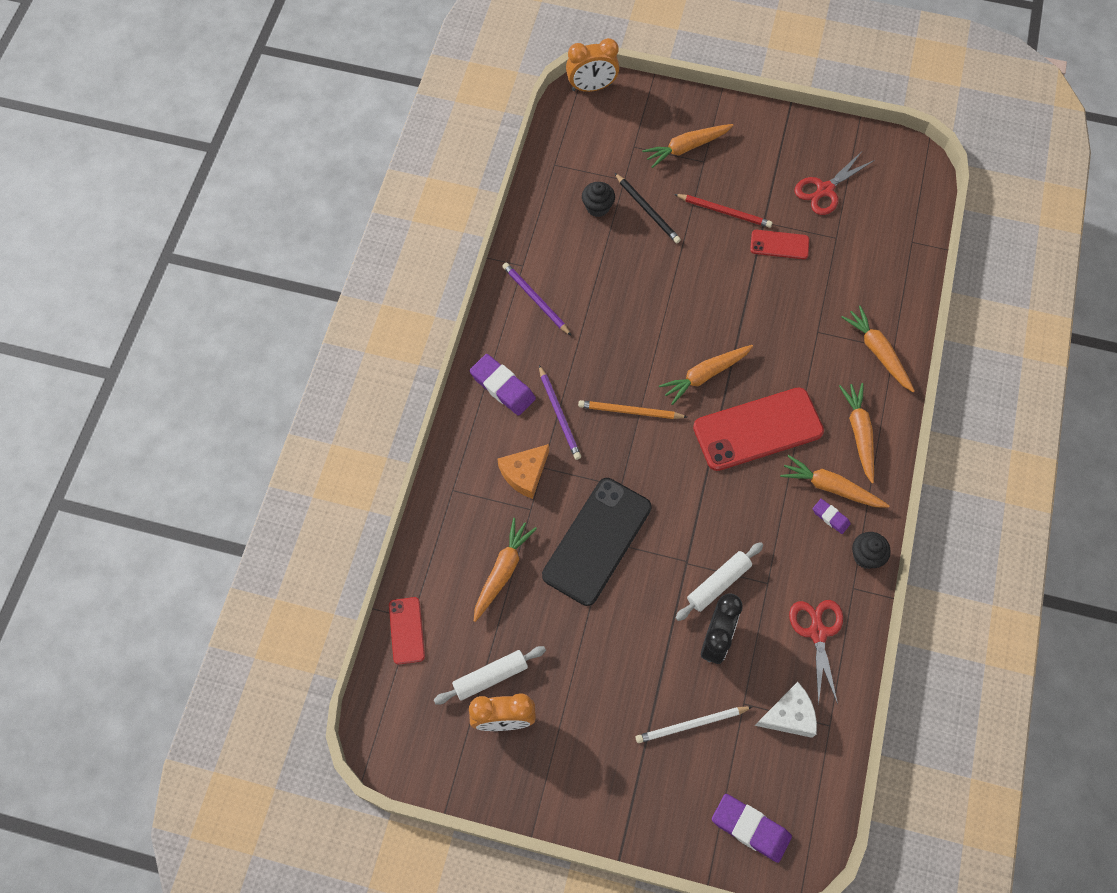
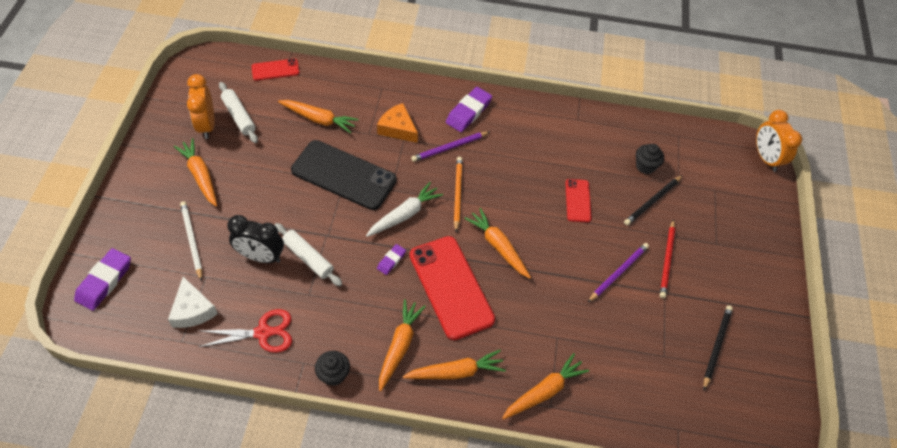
camera: 80 degrees right, 10 degrees down
(535, 300) = (548, 129): purple pencil -> purple pencil (618, 273)
(659, 472) = (404, 214): none -> white carrot
(686, 148) = (726, 229): orange carrot -> orange carrot (200, 175)
(779, 245) = (643, 305): red phone -> red phone (578, 200)
(825, 190) = (716, 346): red scissors -> black pencil
(830, 517) = (370, 345): purple eraser -> purple eraser (391, 260)

